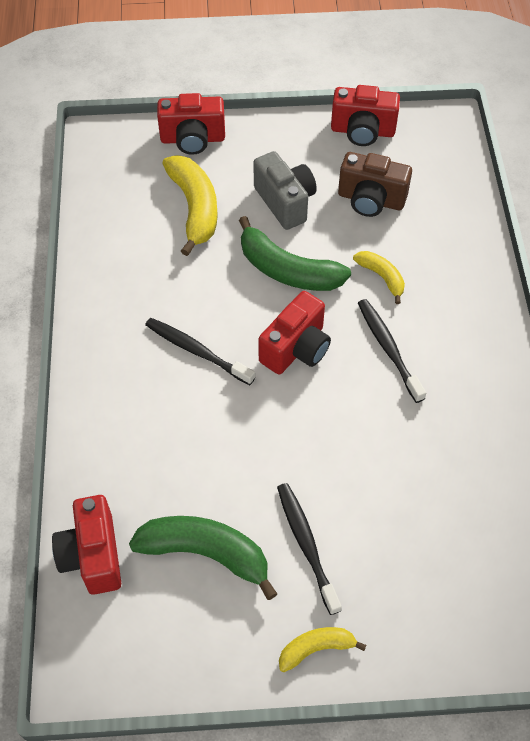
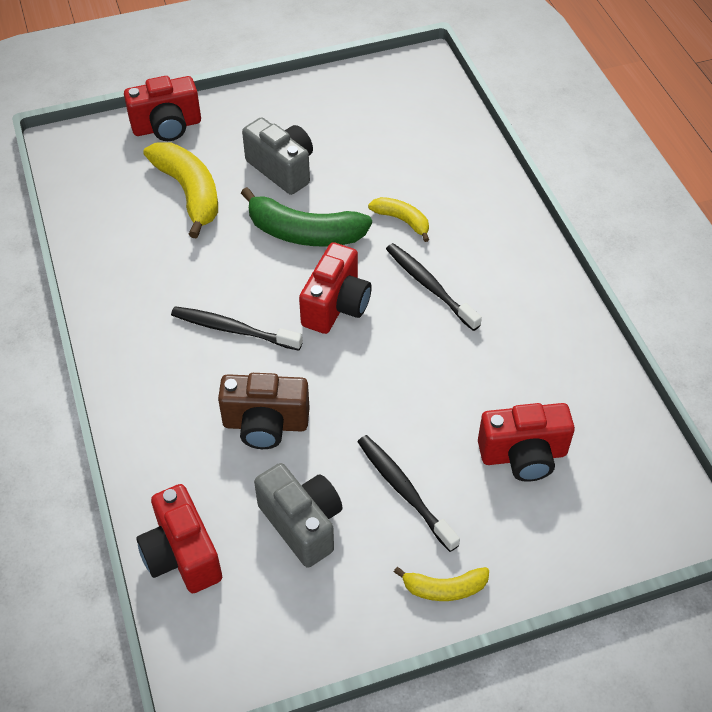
camera: 15 degrees left, 5 degrees down
(206, 553) = (302, 524): green banana -> grey camera
(316, 648) = (444, 588): yellow banana -> yellow banana turned 150 degrees counterclockwise
(362, 131) = (341, 88): red camera -> red camera (523, 455)
(371, 200) = (369, 150): brown camera -> brown camera (265, 424)

